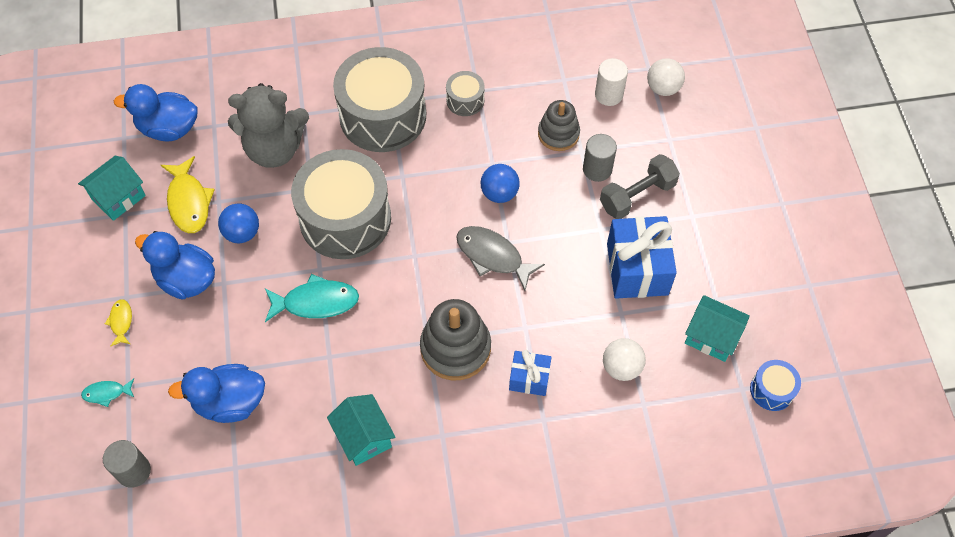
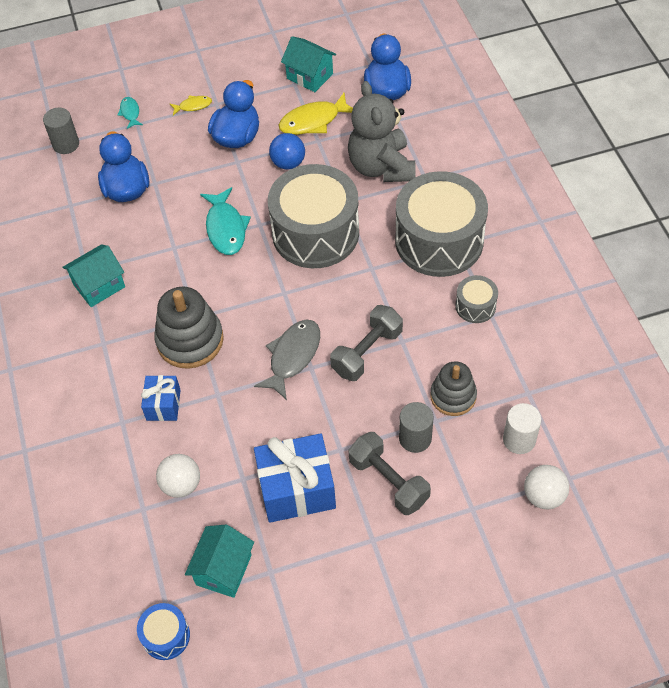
camera: 85 degrees right, 5 degrees down
(499, 193) = (367, 352): blue ball -> grey dumbbell

